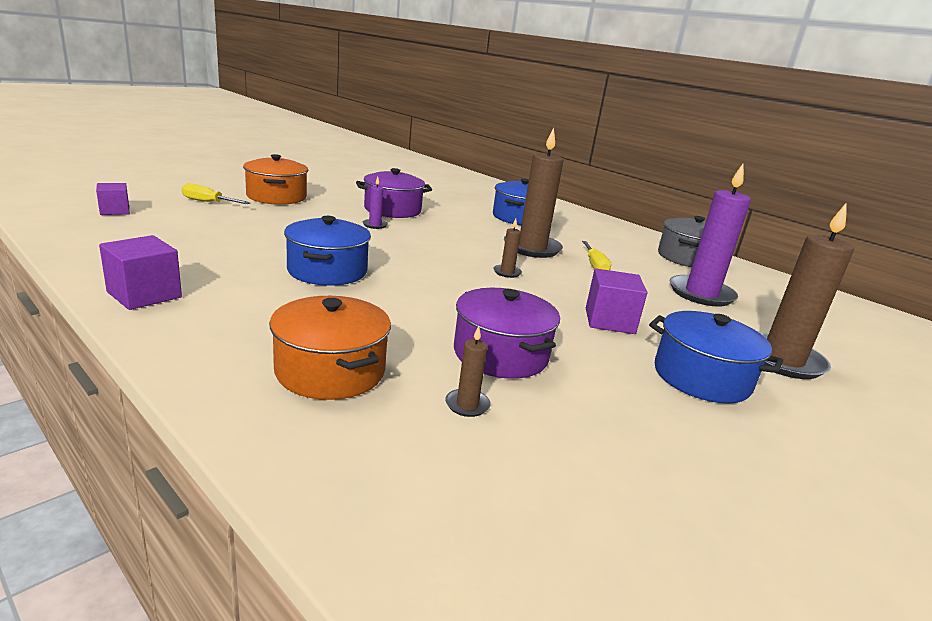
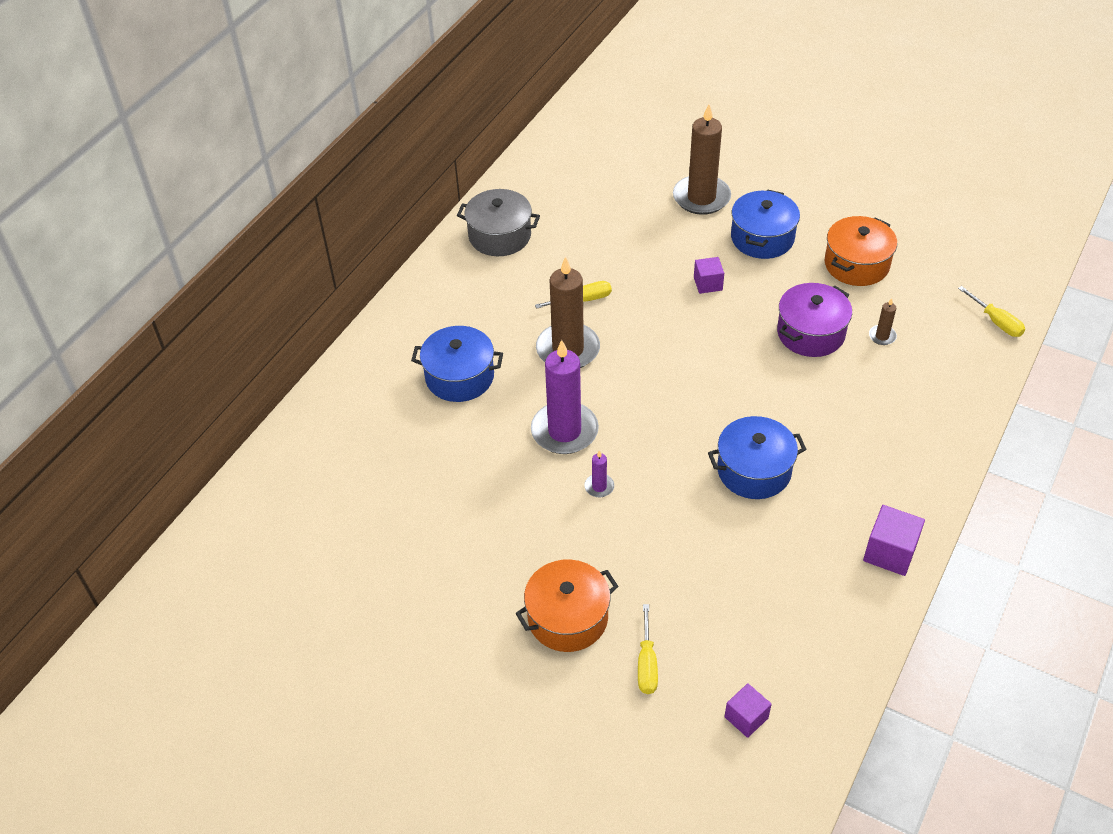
camera: 100 degrees left, 25 degrees up
(330, 371) = (898, 405): orange pot -> orange pot (856, 264)
(392, 210) = (526, 492): purple pot -> none
(434, 562) = (996, 322): none -> yellow screwdriver
(507, 272) = (654, 356): brown candle -> none
(609, 321) = (708, 284): purple cube -> purple cube, size x0.67
(701, 294) = (600, 231): purple candle -> purple candle (564, 431)

